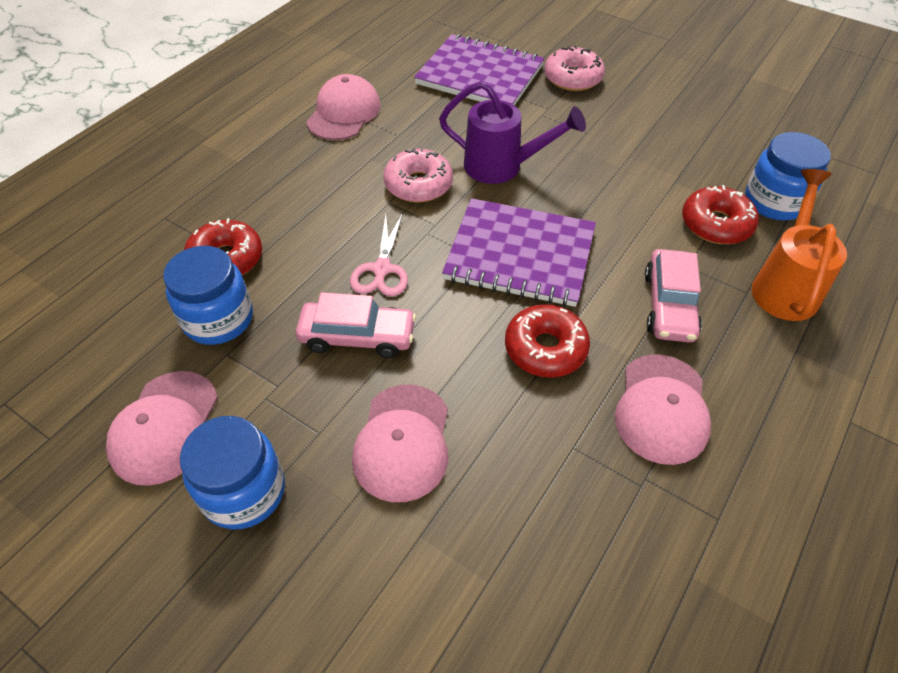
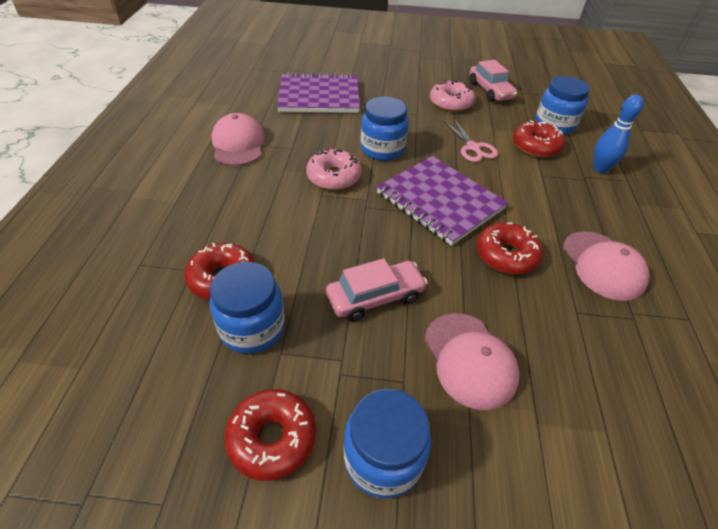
camera: 30 degrees left, 5 degrees down
(165, 427) = (272, 438): pink cap -> red donut
(382, 269) = (354, 242): pink scissors -> pink scissors (473, 148)
(503, 167) = (382, 149): purple watering can -> blue jar
(520, 255) = (440, 201): purple notebook -> purple notebook turned 60 degrees clockwise
(572, 78) = (381, 84): pink donut -> pink donut (451, 103)
(669, 305) = (552, 201): pink car -> pink car (490, 91)
(785, 285) = (600, 169): orange watering can -> blue bowling pin

